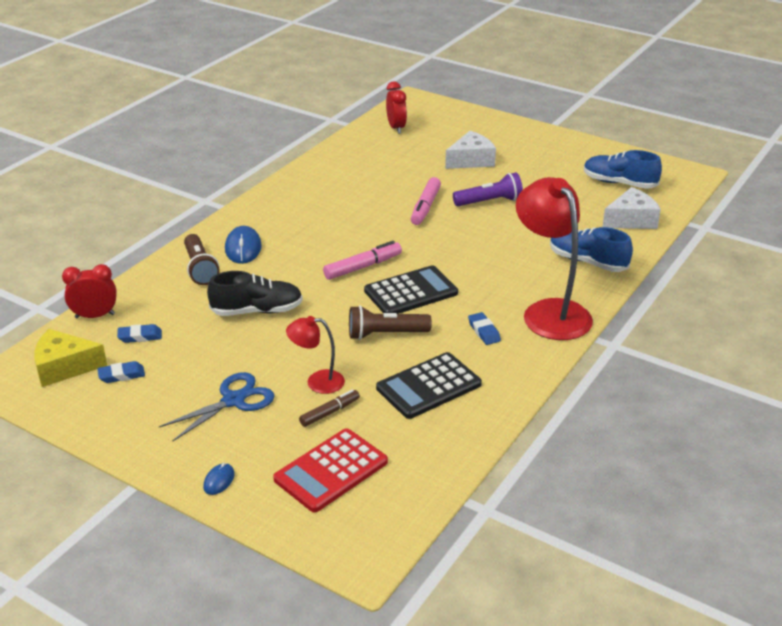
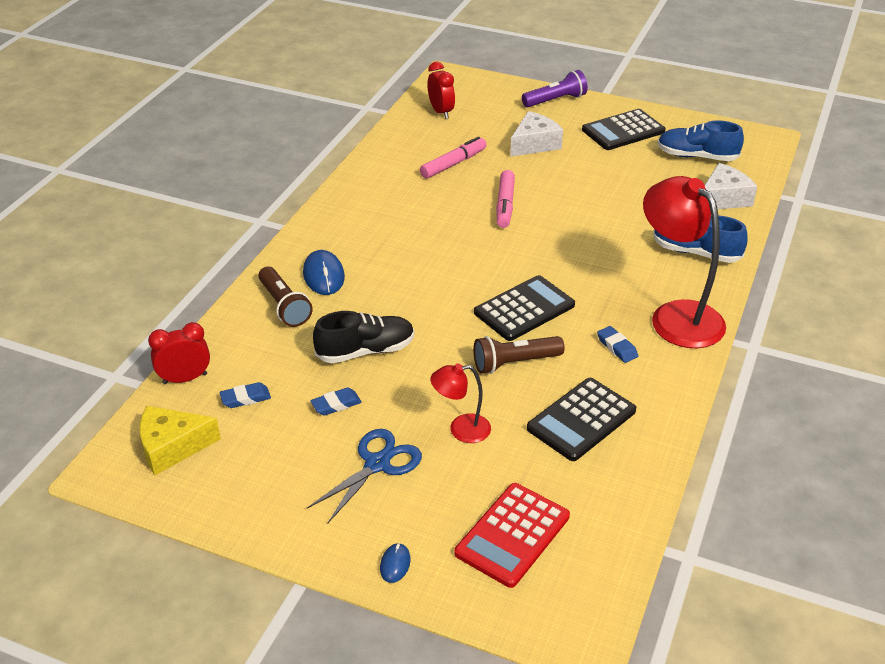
camera: 10 degrees left, 5 degrees up
(121, 375) = (241, 449): blue eraser -> blue eraser (336, 404)
(330, 412) = (487, 465): brown marker -> none
(363, 267) = (462, 284): pink marker -> pink marker (453, 164)
(490, 202) = (571, 192): purple flashlight -> purple flashlight (555, 100)
(558, 156) = (623, 131): none -> black calculator

